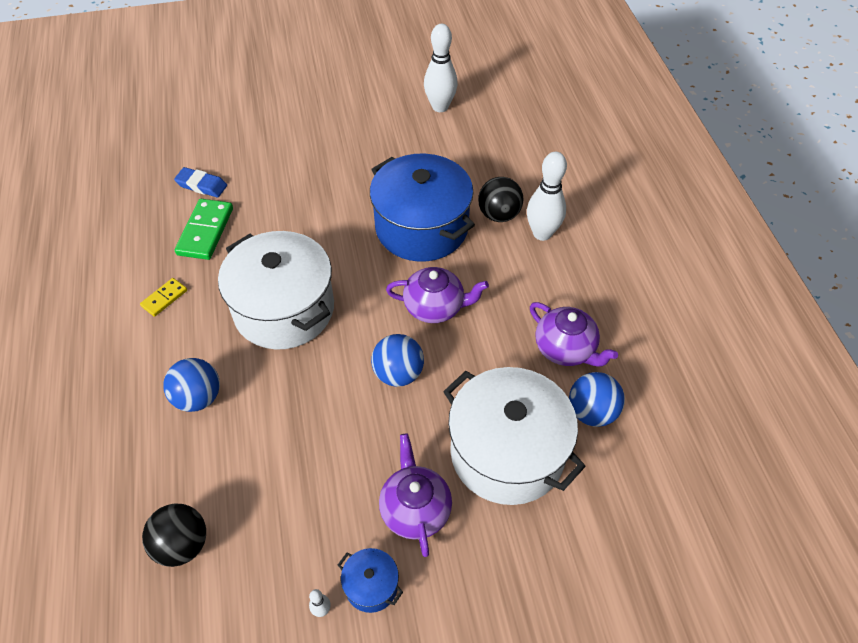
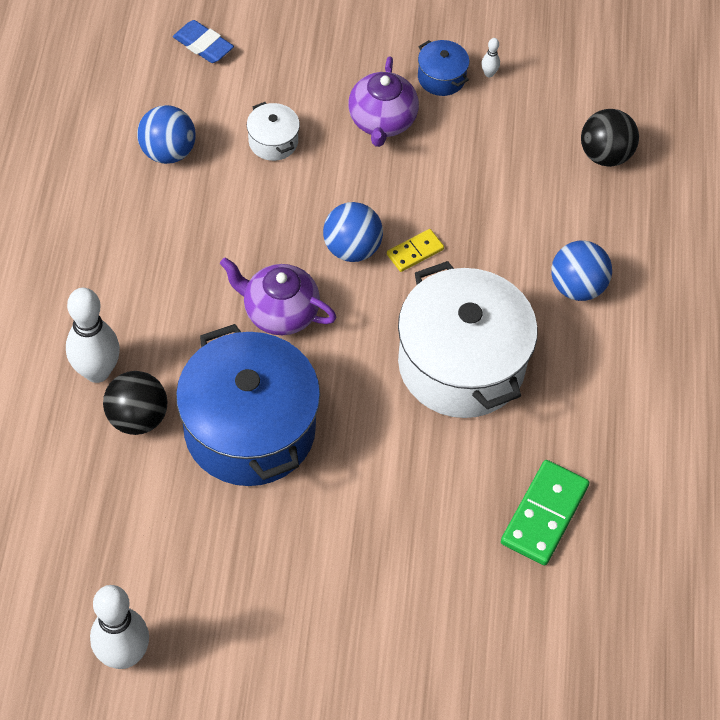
camera: 165 degrees left, 5 degrees up
(164, 298) = (607, 424): yellow domino -> yellow domino (415, 252)
(202, 185) = (540, 603): blue eraser -> blue eraser (203, 45)
(507, 452) = (273, 141): white pot -> white pot, size x0.42
(565, 349) = (156, 220): purple teapot -> none

